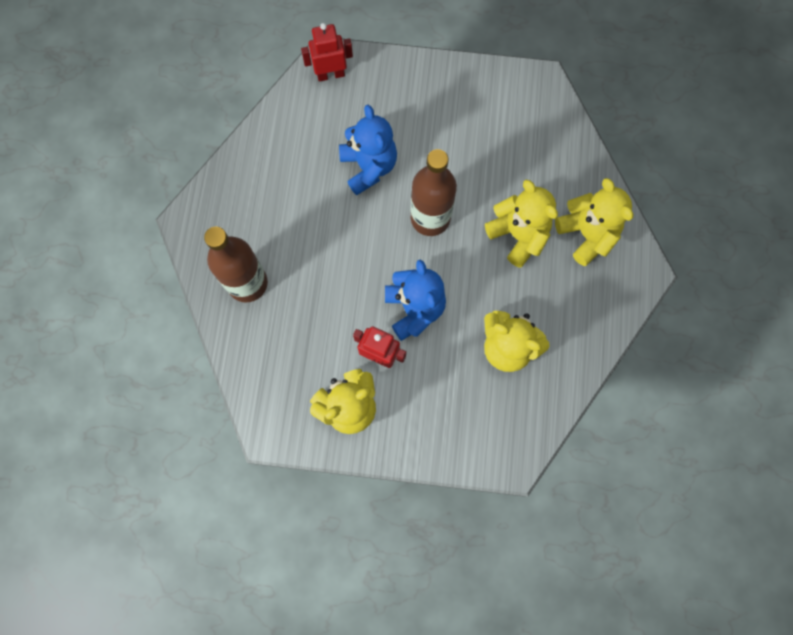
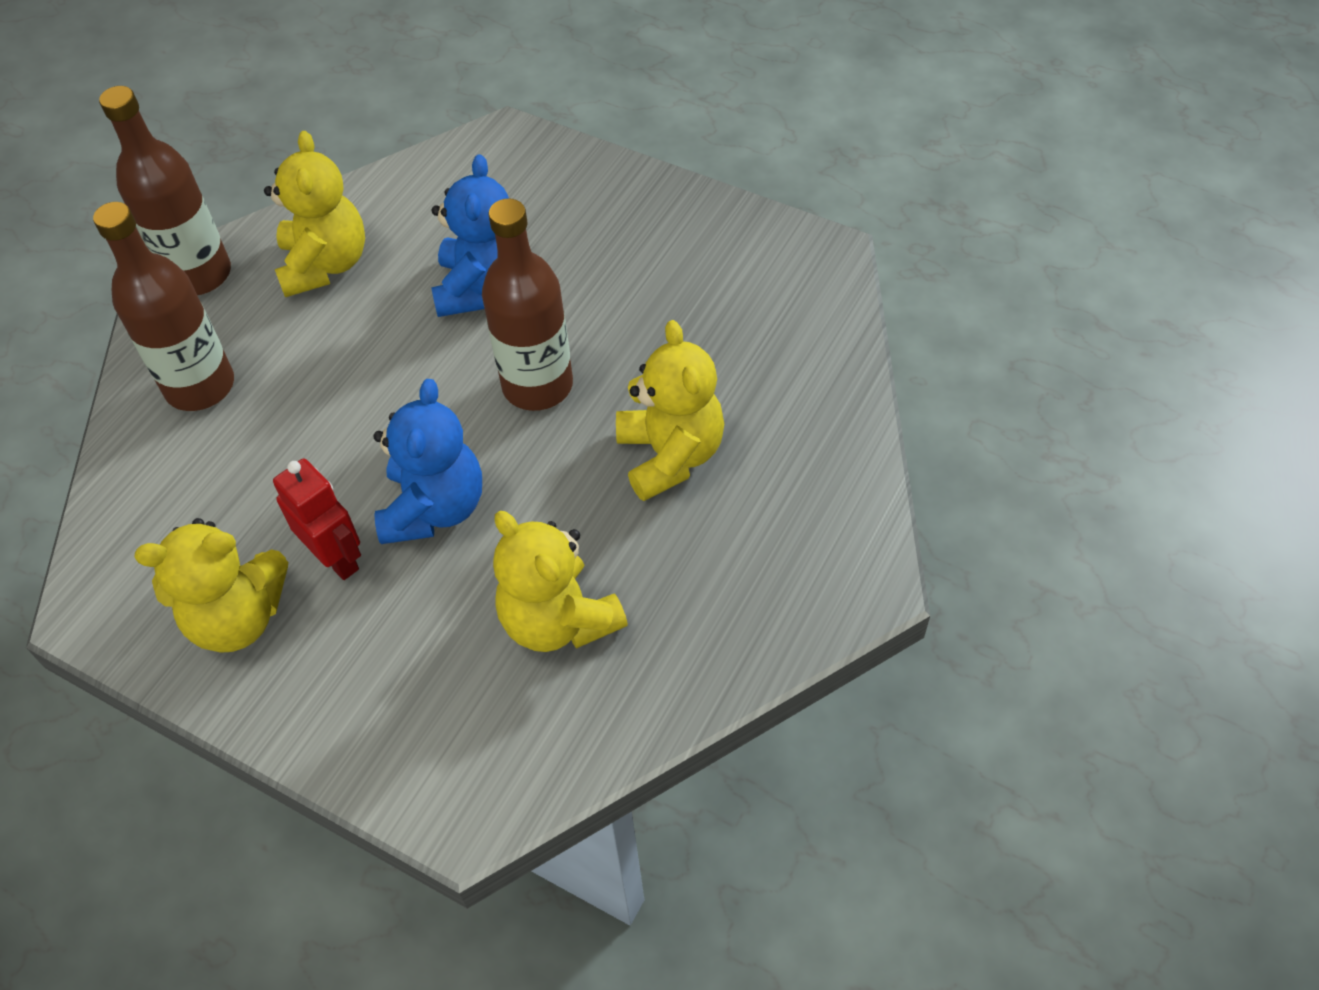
camera: 25 degrees right, 20 degrees down
(202, 213) = (199, 274): none -> brown bottle
(330, 74) = (498, 155): red robot -> none
(587, 234) = (791, 491): yellow teddy bear -> yellow teddy bear (325, 265)

